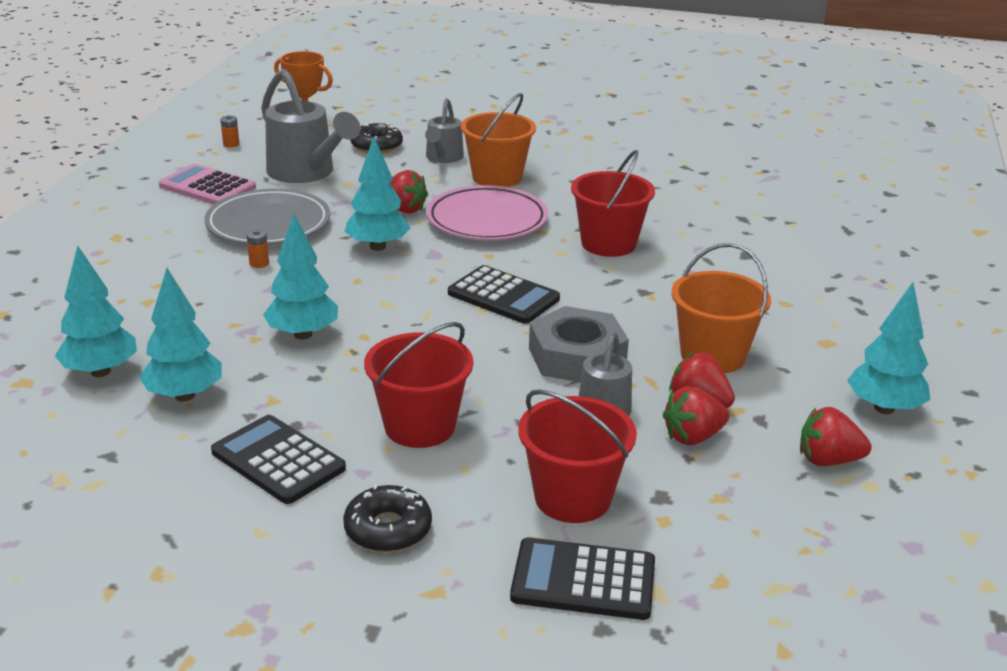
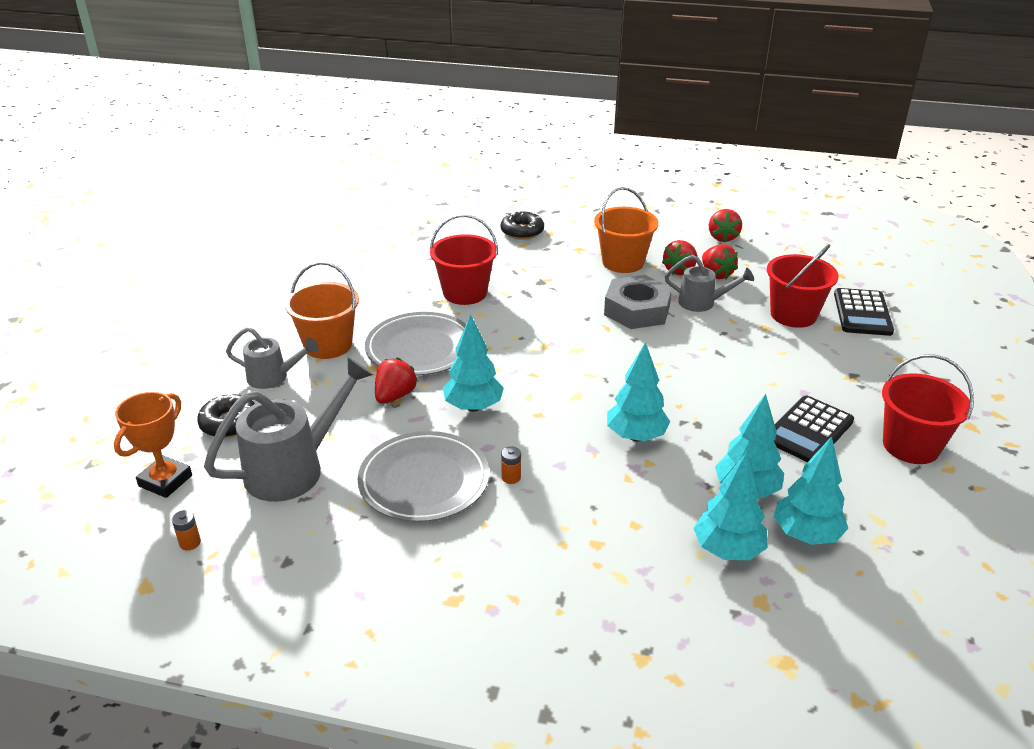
camera: 90 degrees left, 5 degrees up
(207, 187) = (321, 544): pink calculator -> none
(388, 529) = (856, 379): black donut -> black donut (522, 231)
(420, 426) = (743, 371): red bucket -> red bucket (911, 446)
(487, 220) = (420, 349): pink plate -> grey plate
(503, 296) = (556, 340): black calculator -> none
(884, 408) = (665, 217): turquoise tree -> turquoise tree (806, 535)

